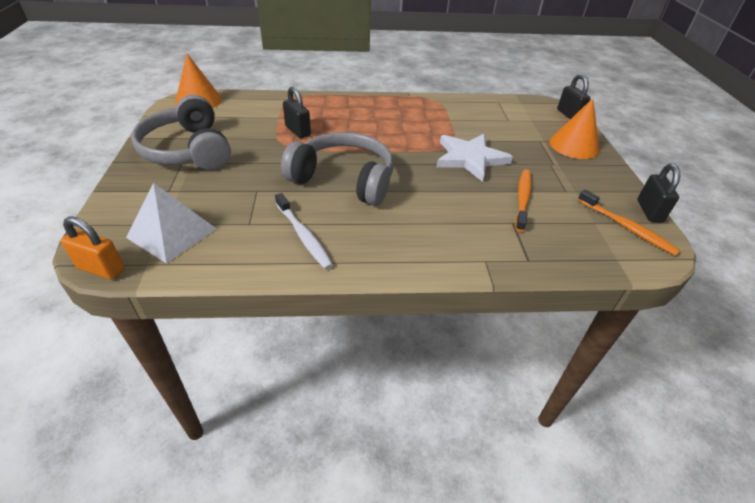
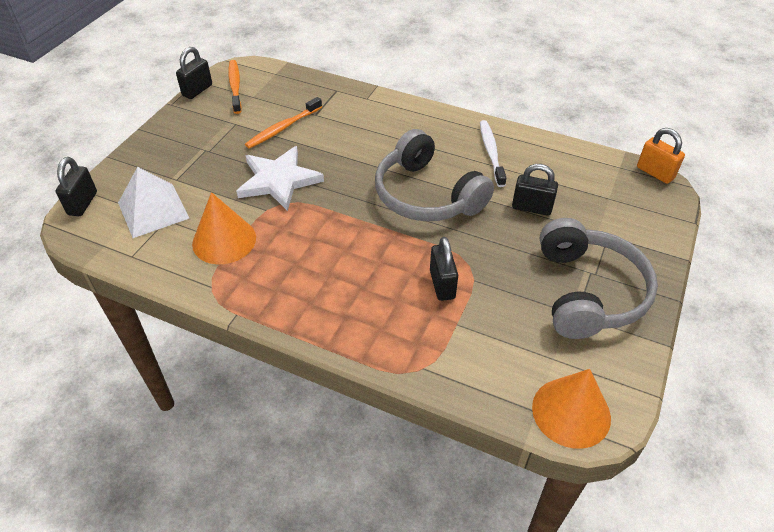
camera: 150 degrees left, 5 degrees up
(172, 233) = (601, 187): white pyramid -> white pyramid (153, 210)
(244, 194) = (531, 208): none -> black padlock
(574, 145) = (152, 162): orange cone -> orange cone (224, 240)

